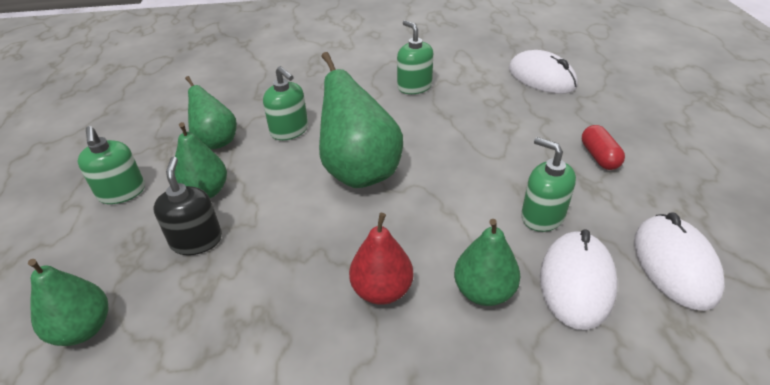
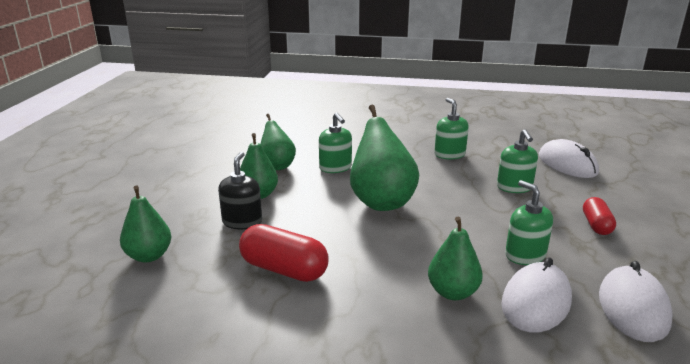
camera: 15 degrees right, 15 degrees down
(122, 192) = (199, 185): green soap dispenser -> green soap dispenser (514, 187)
(273, 306) = (284, 269): none -> red capsule
(382, 290) = (370, 276): red pear -> none

